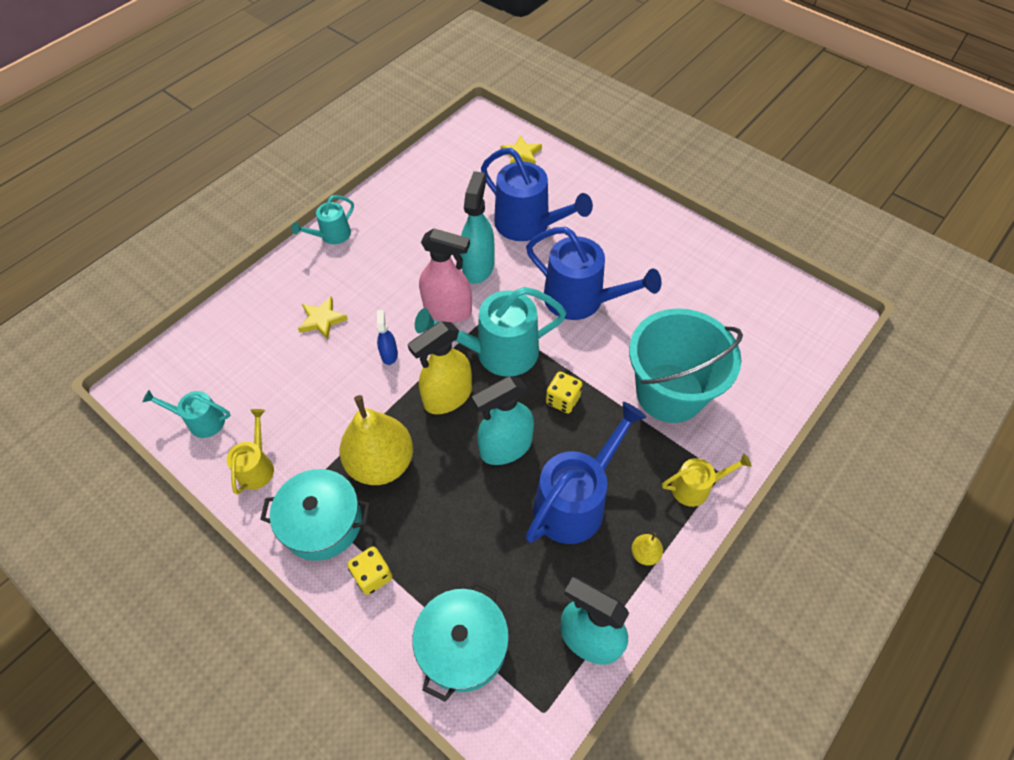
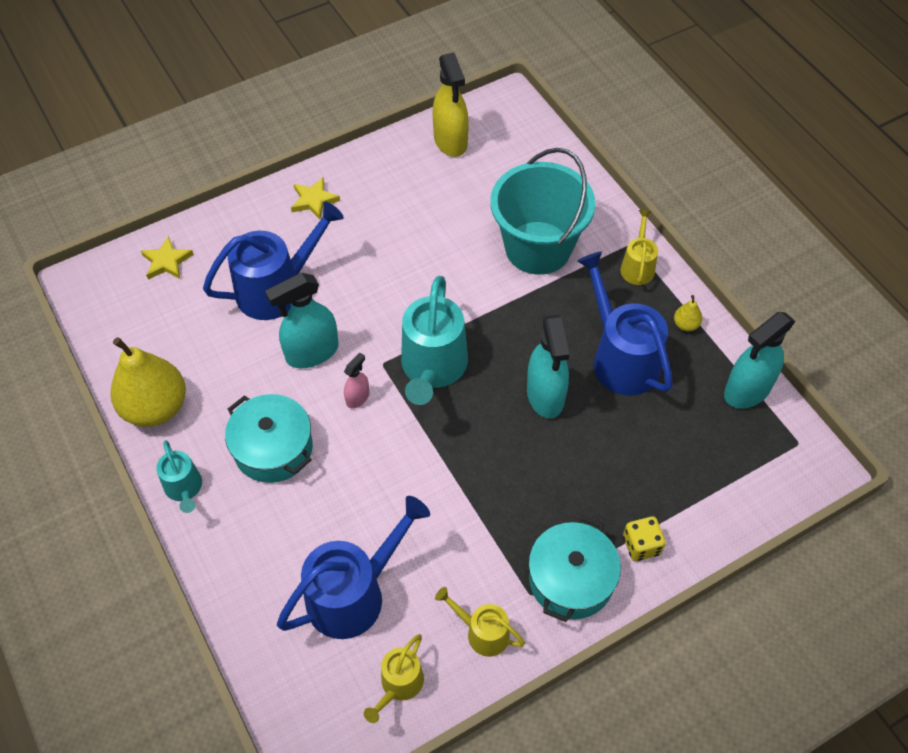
camera: 70 degrees left, 0 degrees up
(201, 421) = (399, 685): turquoise watering can -> yellow watering can
(322, 320) = (311, 527): yellow star -> yellow star (314, 200)
(381, 463) = (522, 509): yellow pear -> yellow pear (156, 407)
(389, 354) = (391, 469): blue spray bottle -> none
(447, 397) = (468, 428): yellow spray bottle -> yellow spray bottle (450, 141)
(448, 310) = (357, 398): pink spray bottle -> pink spray bottle, size x0.51
(463, 645) = (728, 487): turquoise pot -> turquoise pot (273, 448)
(478, 267) = (312, 352): turquoise spray bottle -> turquoise spray bottle turned 60 degrees counterclockwise
(563, 400) = (511, 332): yellow dice -> none
(581, 300) = (401, 277): blue watering can -> blue watering can (353, 594)

